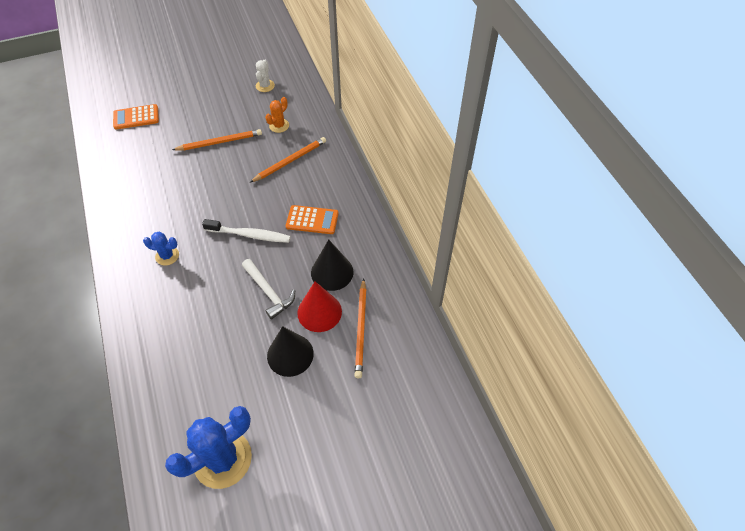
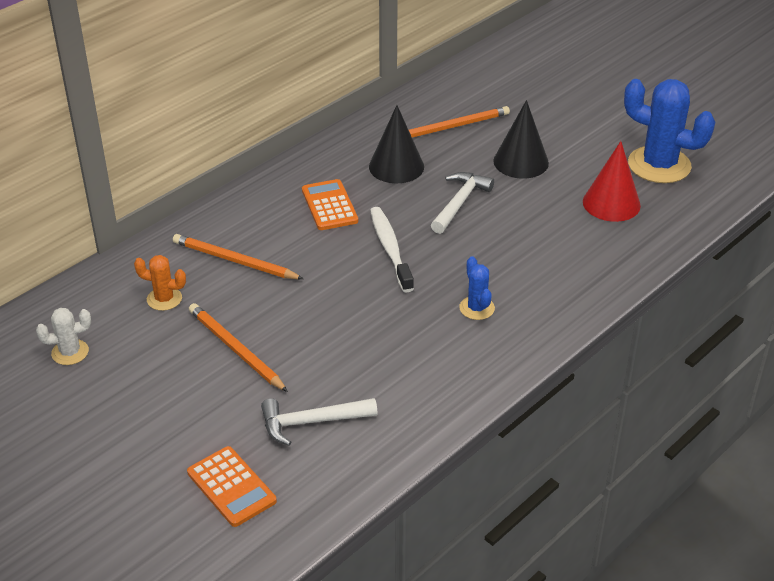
camera: 115 degrees left, 15 degrees down
(148, 155) = (312, 422): none -> white hammer
(319, 312) = (455, 159): red cone -> red cone (611, 203)

